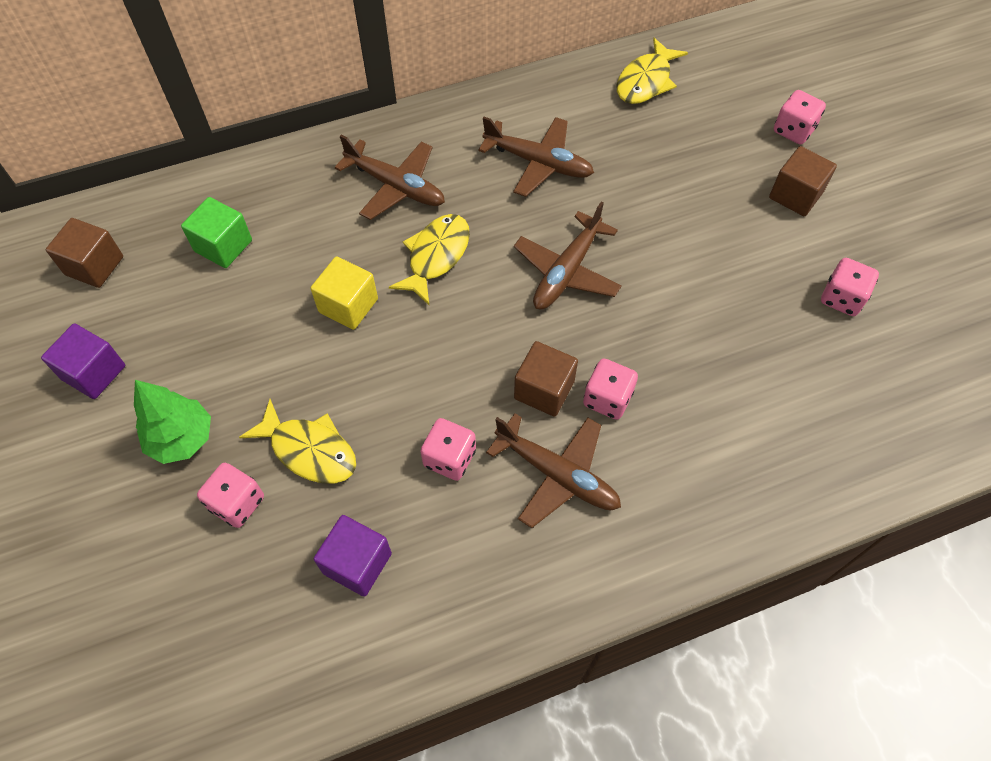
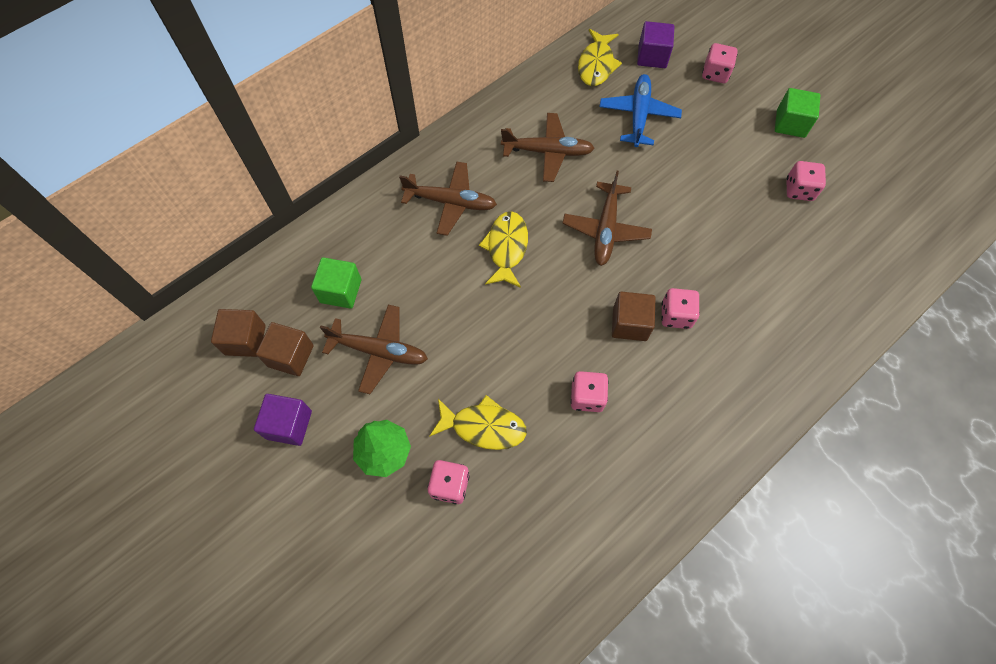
camera: 20 degrees left, 5 degrees up
(348, 305) = (459, 307): yellow cube -> none
(357, 563) = (558, 497): purple cube -> purple cube (652, 56)
(556, 474) = (666, 382): brown plane -> brown plane (378, 351)
(671, 152) = (638, 115): none -> blue plane
(795, 195) = (737, 122): brown cube -> brown cube (291, 356)
(867, 215) = (790, 123): none -> green cube

